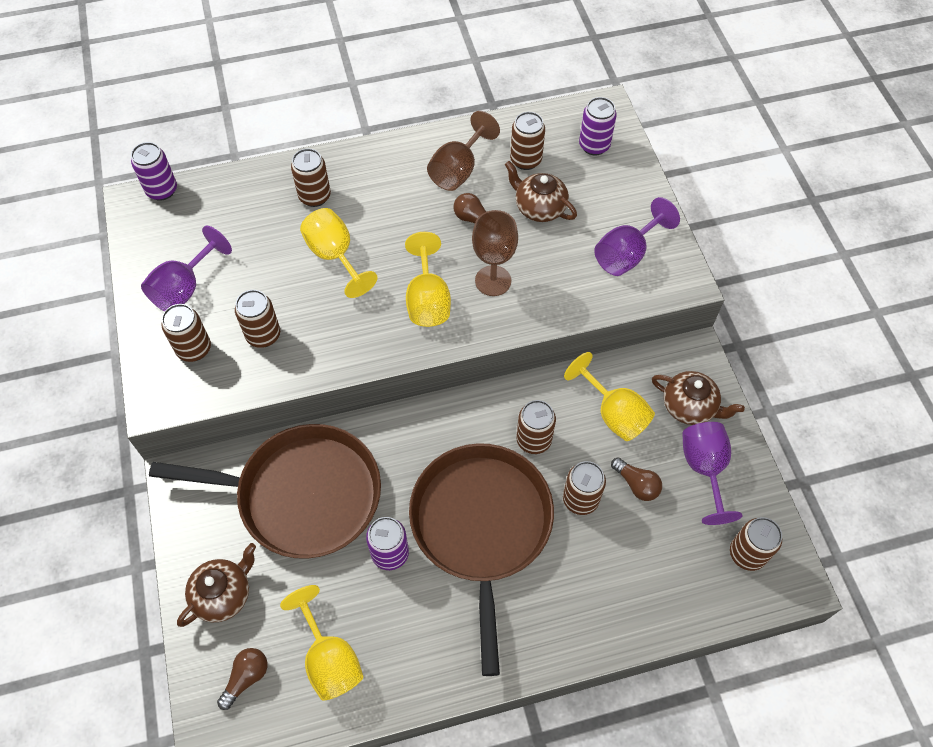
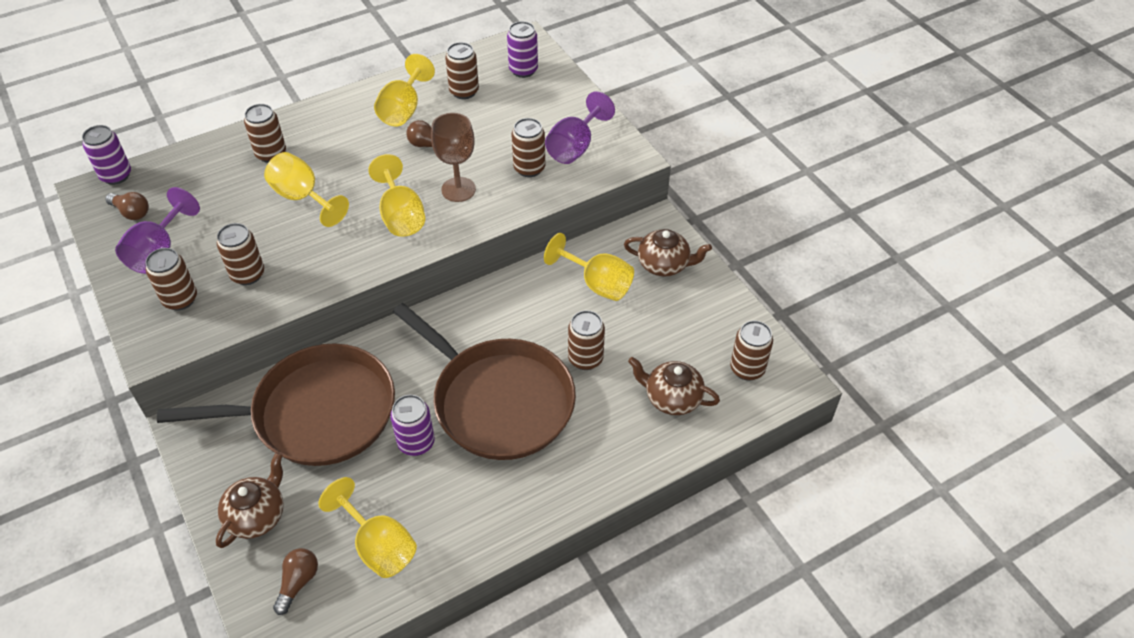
camera: 15 degrees left, 10 degrees down
(458, 170) = (403, 110): brown goblet -> yellow goblet
(481, 526) = (498, 401): brown pan -> brown pan turned 150 degrees clockwise
(533, 440) = (529, 320): brown can -> brown can (529, 168)
(539, 208) = (486, 126): brown teapot -> brown teapot (672, 398)
(636, 484) = (633, 335): brown light bulb -> brown light bulb (131, 212)
(704, 469) = (691, 311): purple goblet -> none

